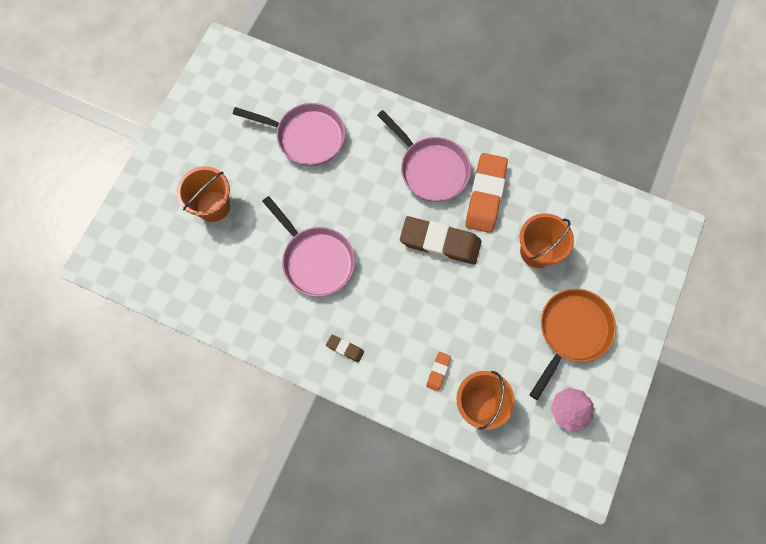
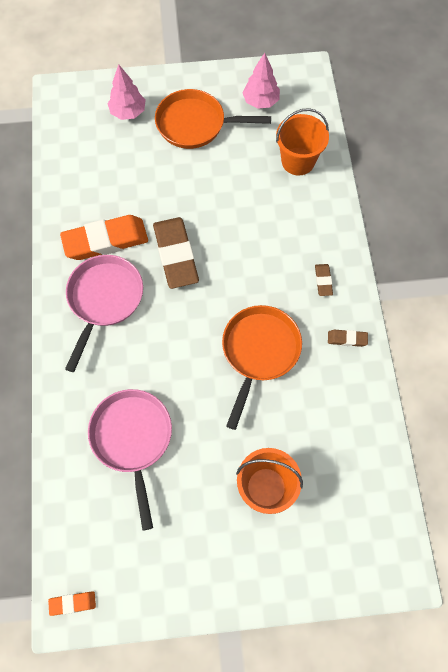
camera: 120 degrees left, 5 degrees down
(283, 335) = (347, 339): none -> brown eraser
(316, 260) = (259, 352): pink pan -> orange pan
(438, 371) = (293, 201): orange eraser -> orange eraser (73, 603)
(537, 251) = (138, 177): orange bucket -> none
(616, 278) = (128, 112): none -> pink tree

